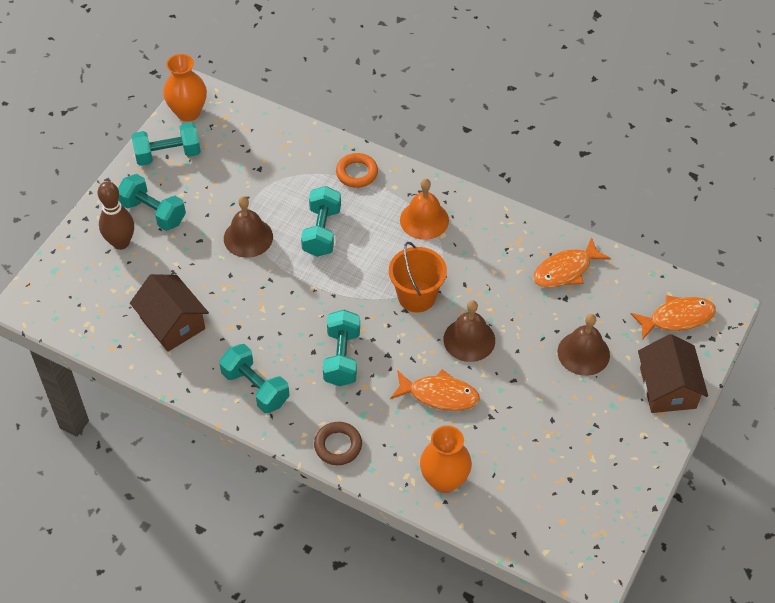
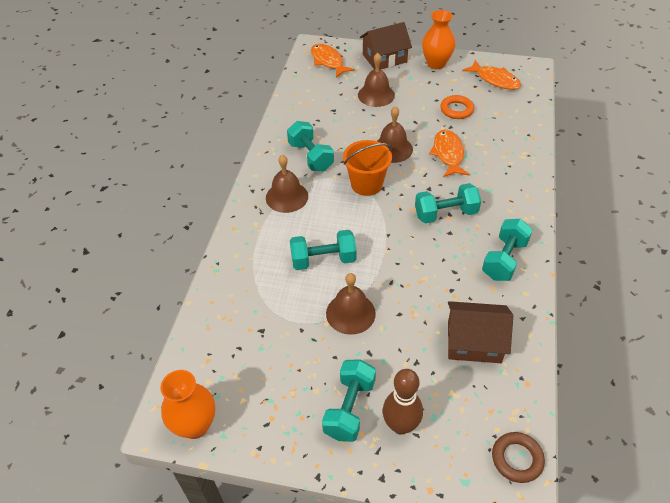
camera: 105 degrees left, 5 degrees down
(168, 155) = (264, 423): turquoise dumbbell -> turquoise dumbbell (311, 156)
(172, 323) = (474, 342): brown house -> brown house turned 60 degrees clockwise
(338, 446) = (523, 196): brown ring -> brown ring (517, 459)
(357, 173) = (246, 253): orange ring -> orange ring (456, 110)
(424, 220) = (287, 197): orange bell -> brown bell
(444, 480) = (513, 138): orange vase -> orange vase (436, 64)
(565, 270) = (308, 114): orange fish -> orange fish (495, 80)

